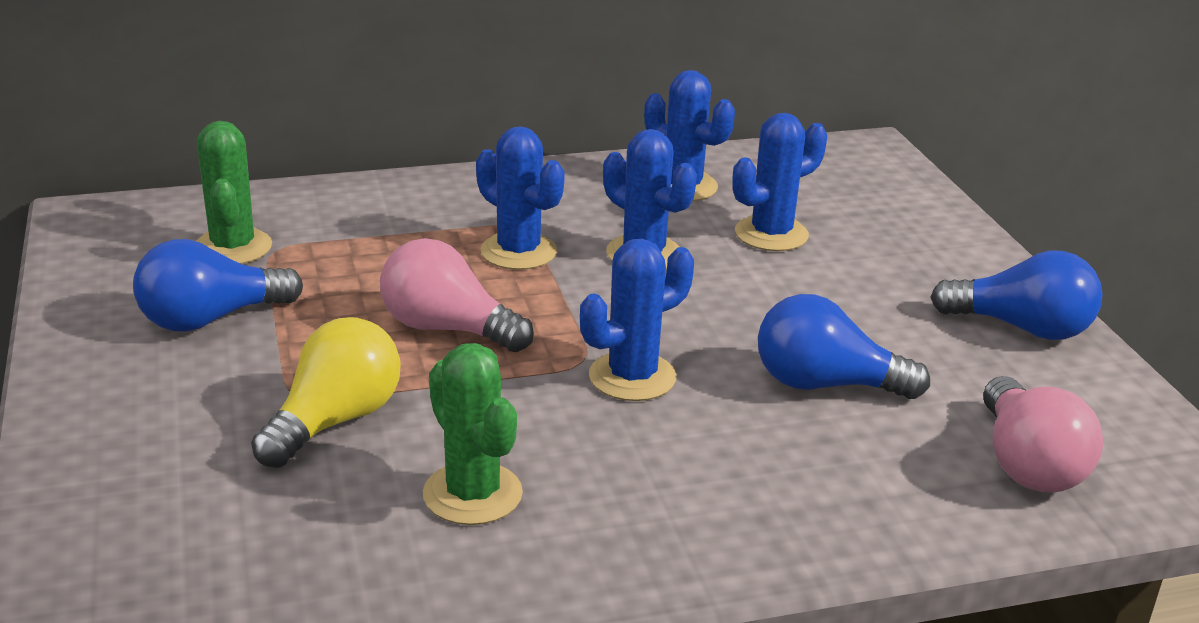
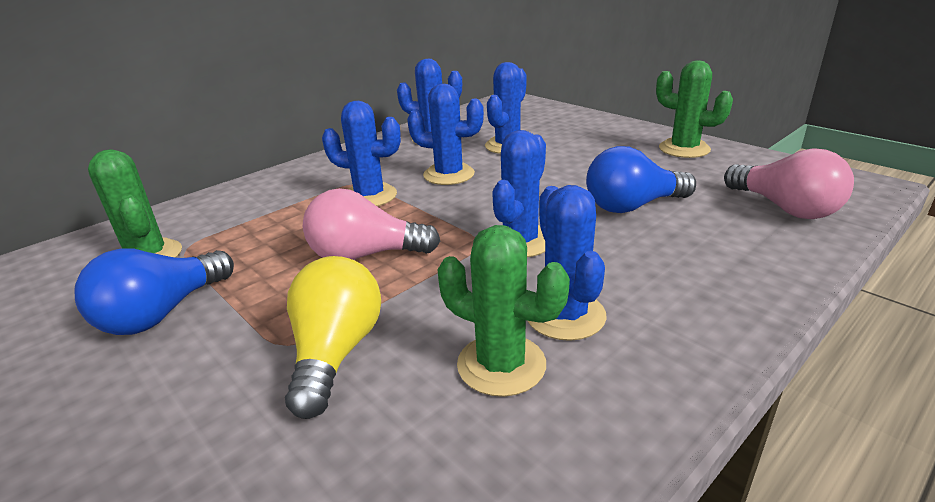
camera: 25 degrees left, 0 degrees up
(586, 475) = (565, 315): none -> blue cactus
(1021, 328) = (684, 149): blue light bulb -> green cactus

